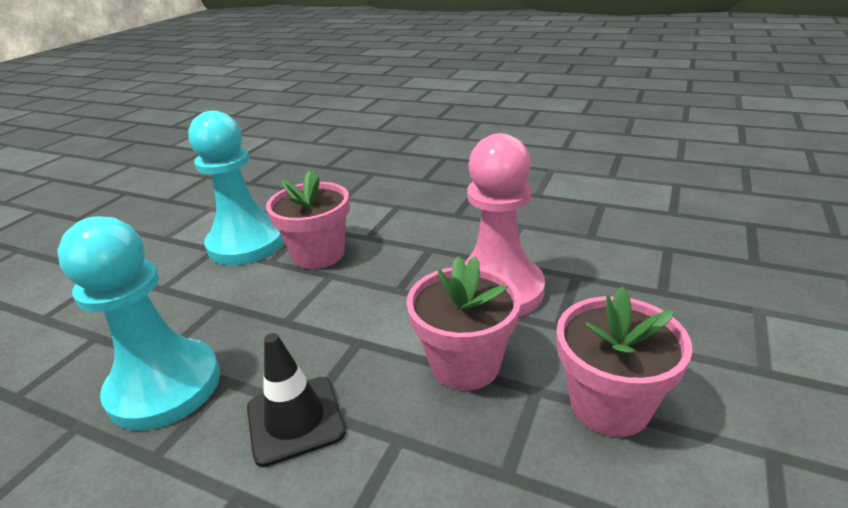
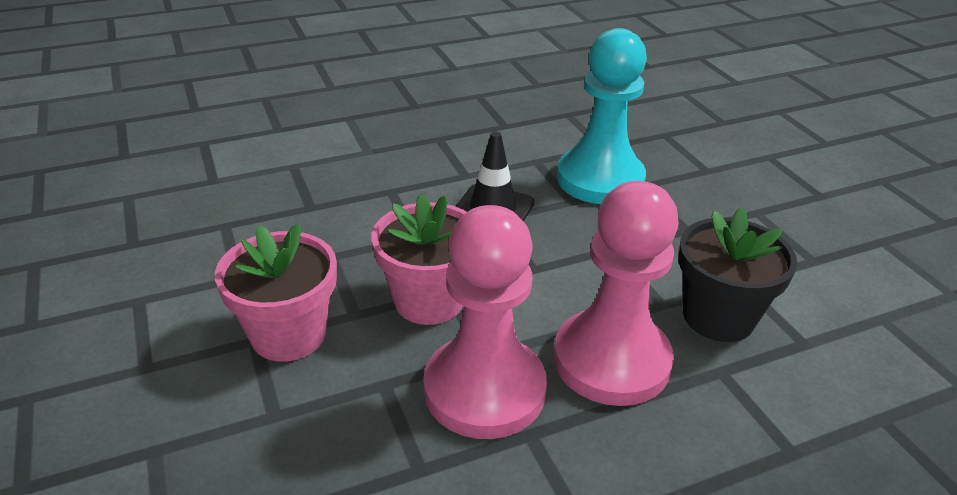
camera: 130 degrees right, 5 degrees up
(246, 243) = (804, 283): turquoise pawn -> none
(319, 254) = (718, 317): pink flower pot -> black flower pot
(408, 266) = (611, 360): none -> pink pawn

